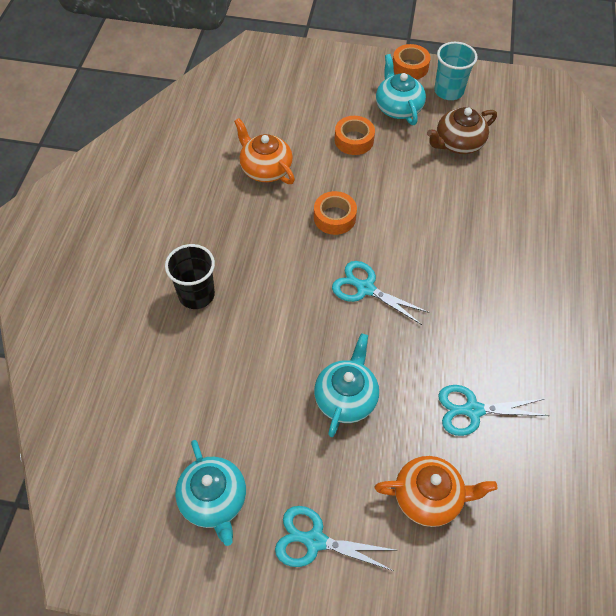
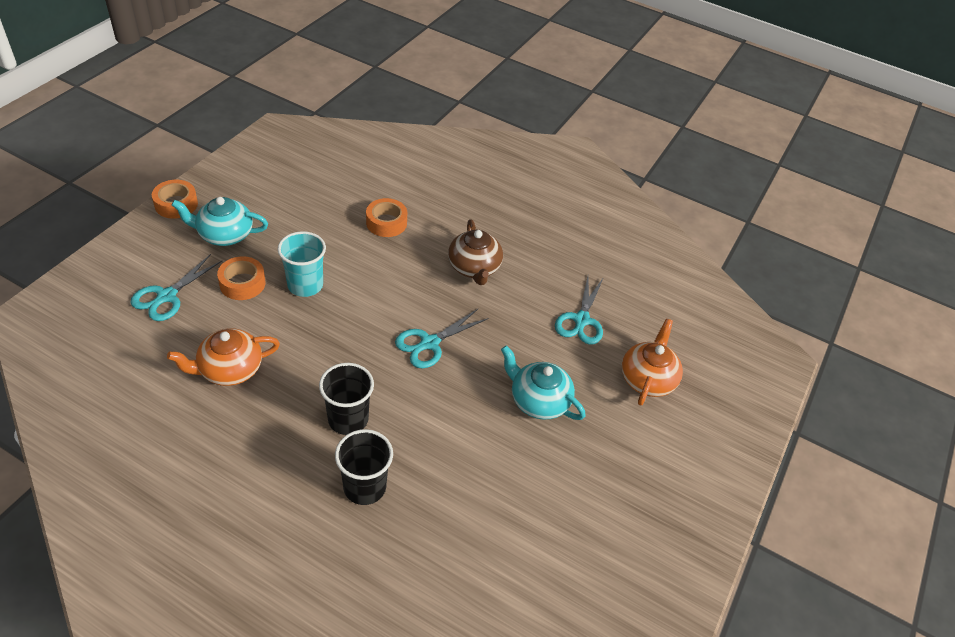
camera: 75 degrees left, 10 degrees down
(214, 500) = (606, 541): turquoise teapot -> none
(255, 260) = (348, 419): none -> black cup
(315, 541) = (664, 472): turquoise scissors -> turquoise scissors (167, 296)
(334, 217) = (332, 335): orange tape -> orange tape (386, 223)
(448, 91) = (231, 192): turquoise cup -> turquoise cup (305, 285)
(458, 143) = (302, 213): brown teapot -> brown teapot (474, 268)

